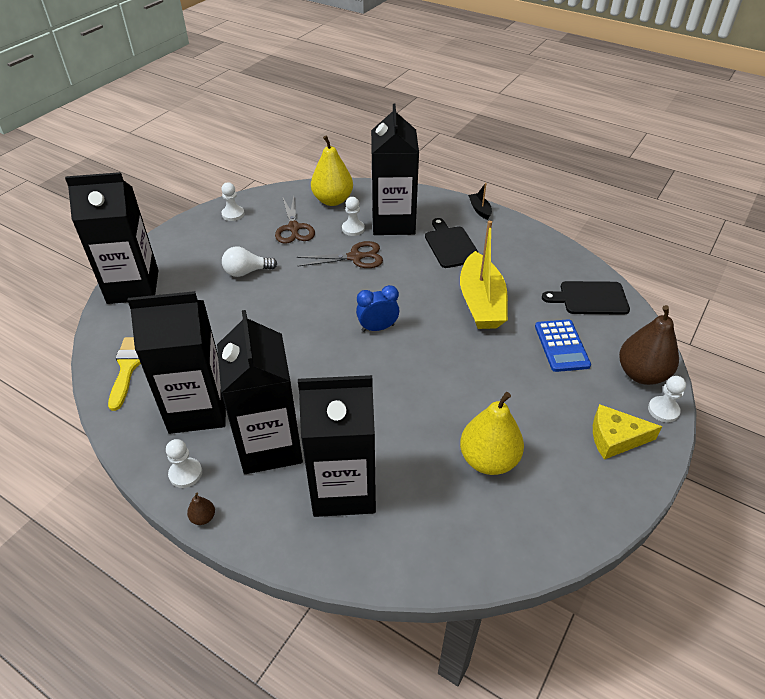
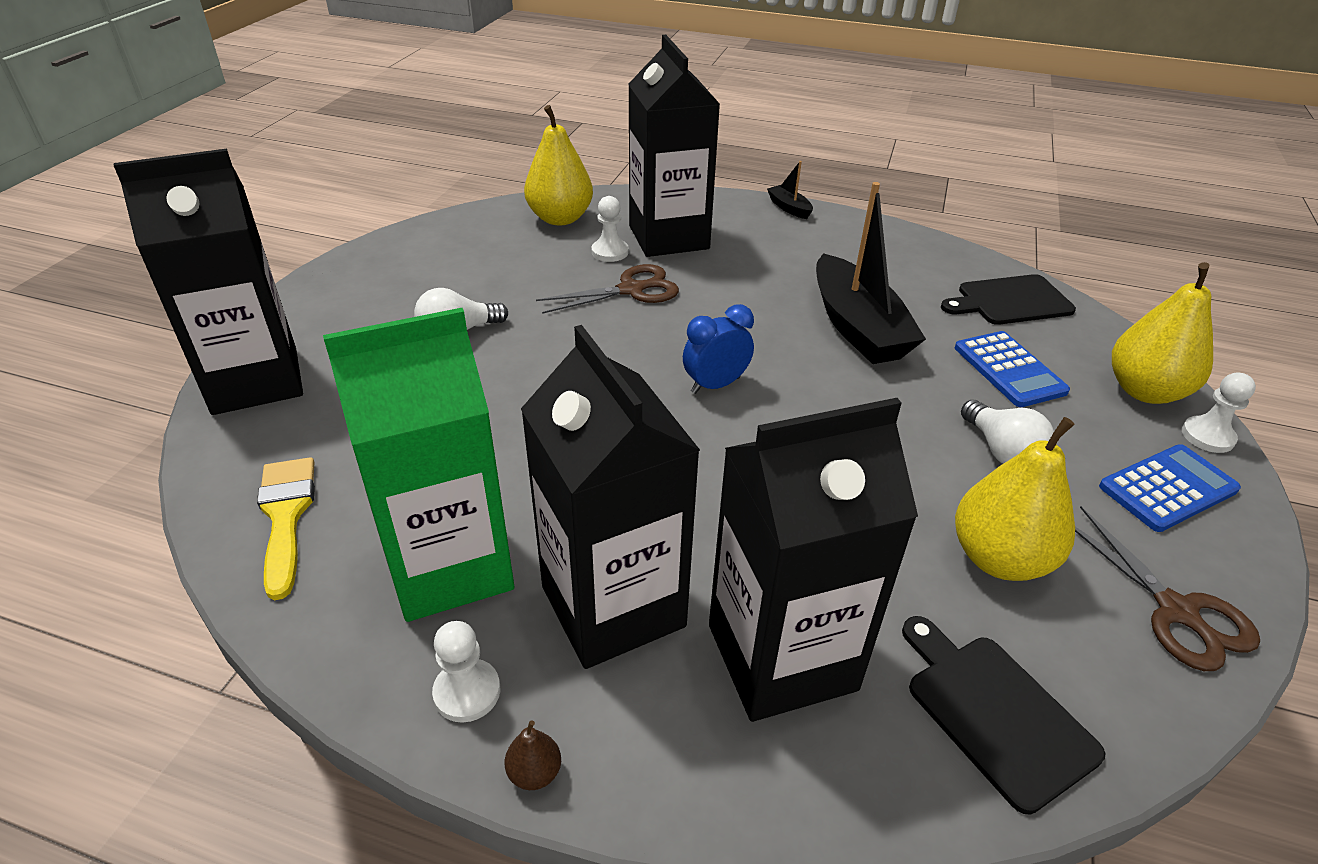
camera: 15 degrees left, 5 degrees down
(198, 409) = (449, 566): black carton -> green carton
(233, 214) = (402, 253): white pawn -> none
(294, 228) = (513, 262): brown scissors -> brown scissors (1177, 612)
(451, 245) = (771, 257): black cutting board -> black cutting board (994, 713)
(481, 302) = (857, 327): yellow boat -> black boat
(526, 397) = (1001, 451): none -> white light bulb
(615, 438) = (1168, 488): yellow cheese -> blue calculator
(641, 374) = (1144, 391): brown pear -> yellow pear

